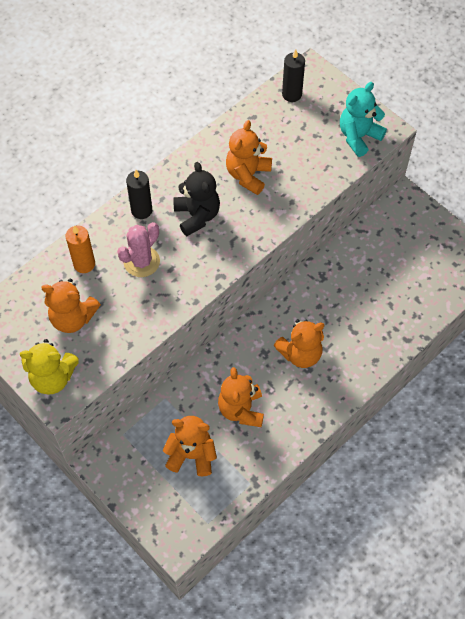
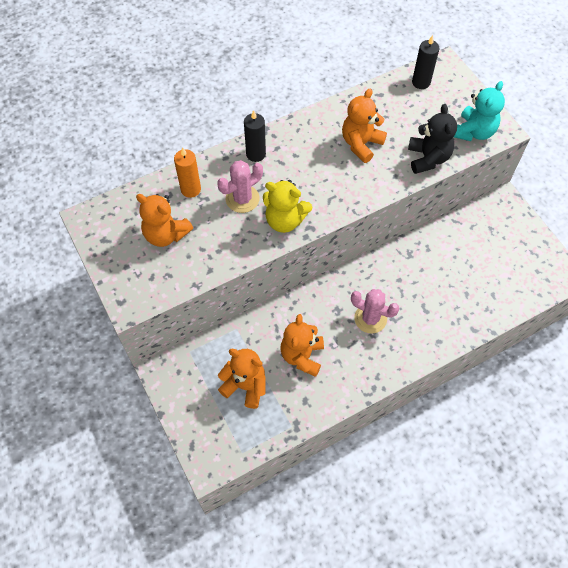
camera: 15 degrees right, 0 degrees up
(53, 378) = (131, 283): yellow teddy bear -> yellow teddy bear (285, 220)
(197, 216) = (304, 169): black teddy bear -> black teddy bear (428, 158)
(300, 354) = (370, 318): orange teddy bear -> pink cactus
(358, 137) = (473, 132): turquoise teddy bear -> turquoise teddy bear turned 150 degrees clockwise

